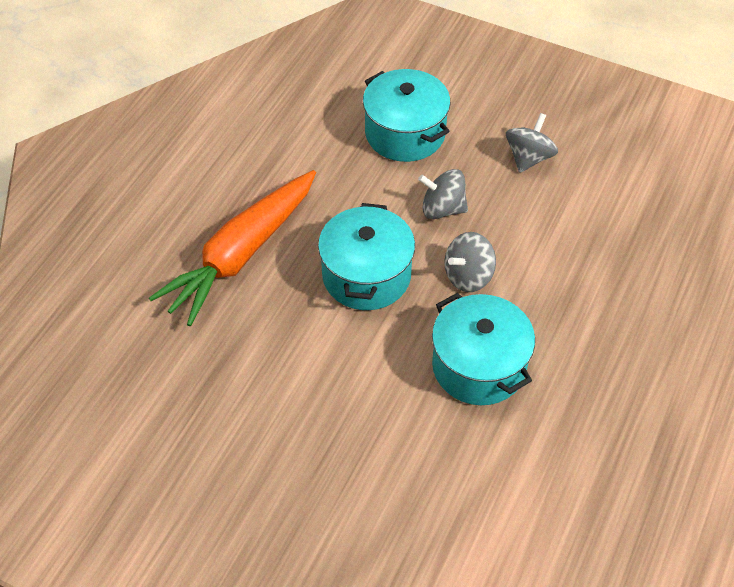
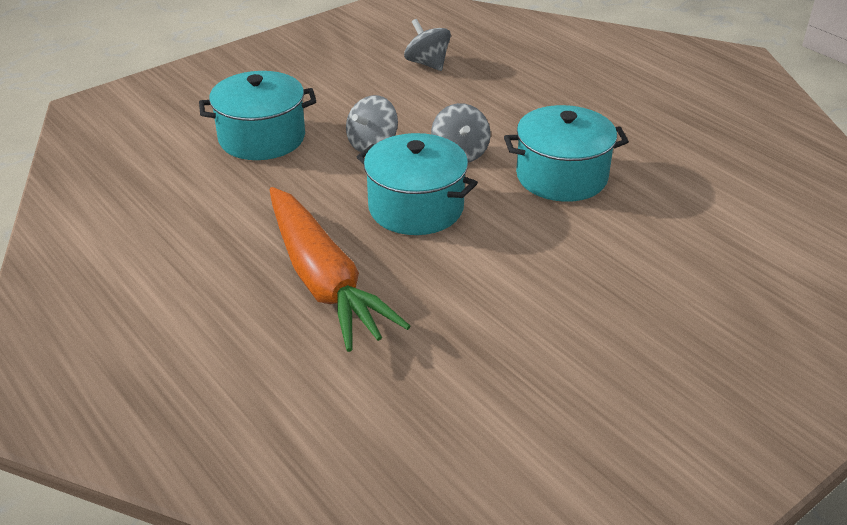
camera: 65 degrees left, 15 degrees down
(528, 158) = (354, 87): grey spinning top -> grey spinning top (427, 63)

